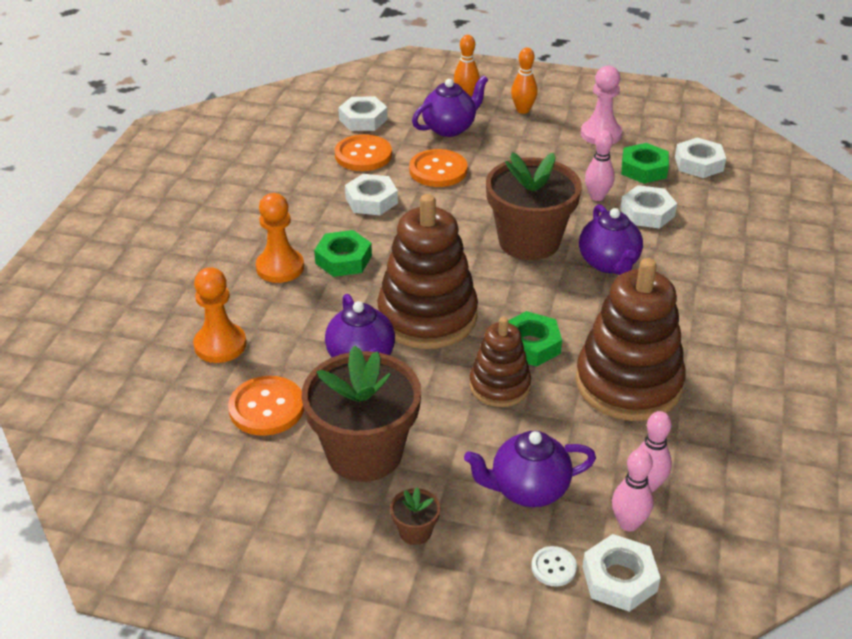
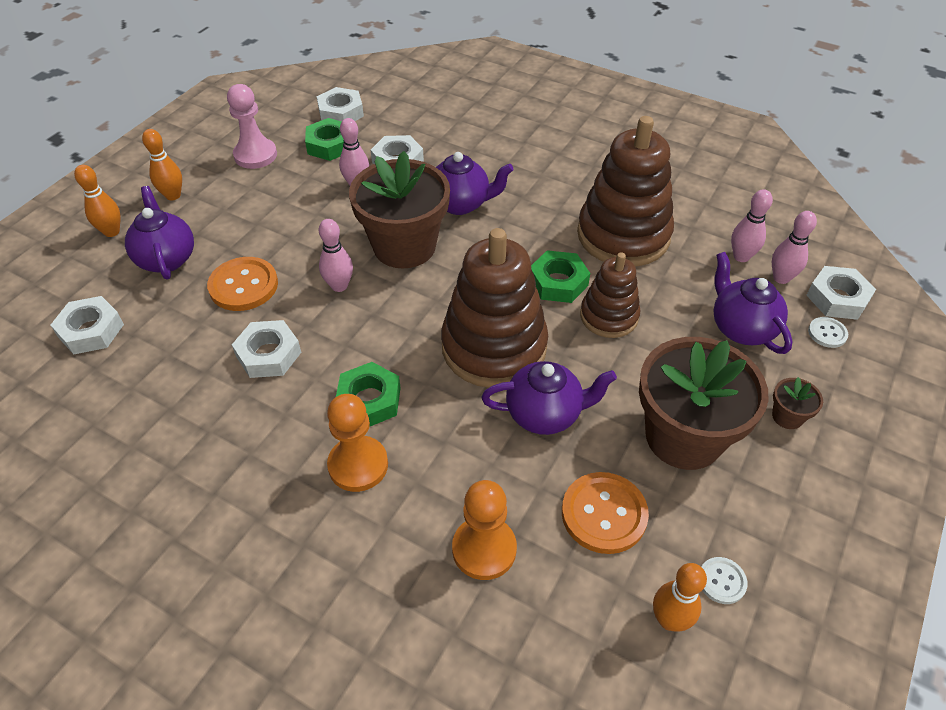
camera: 75 degrees left, 10 degrees up
(175, 457) = (669, 620): none -> orange bowling pin
(216, 488) = (721, 581): none -> white button
(363, 155) = (170, 345): orange button -> none
(461, 217) = (339, 286): none -> pink bowling pin
(528, 490) = (741, 328): purple teapot -> purple teapot turned 150 degrees clockwise

